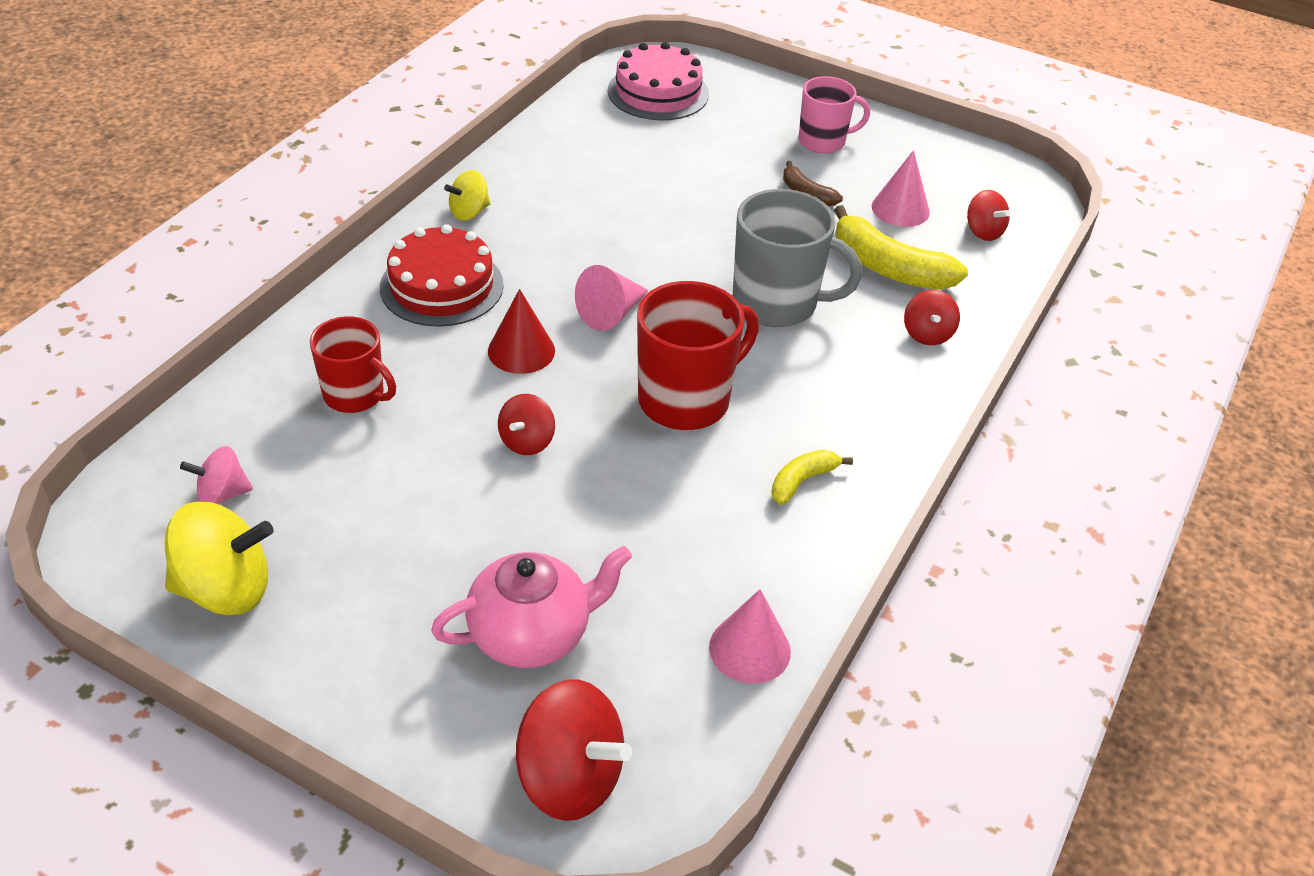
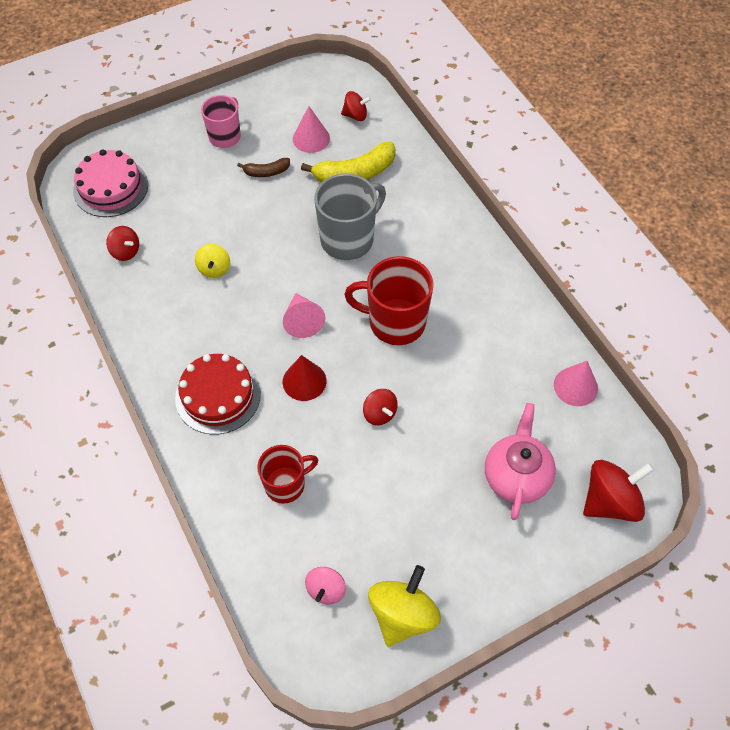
camera: 55 degrees left, 15 degrees up
(469, 212) = (156, 348): yellow spinning top -> yellow spinning top (214, 269)
(686, 400) = (395, 322): red mug -> red mug turned 75 degrees counterclockwise
(802, 481) = (484, 304): yellow banana -> none
(927, 334) = (416, 189): red spinning top -> red spinning top (125, 251)

